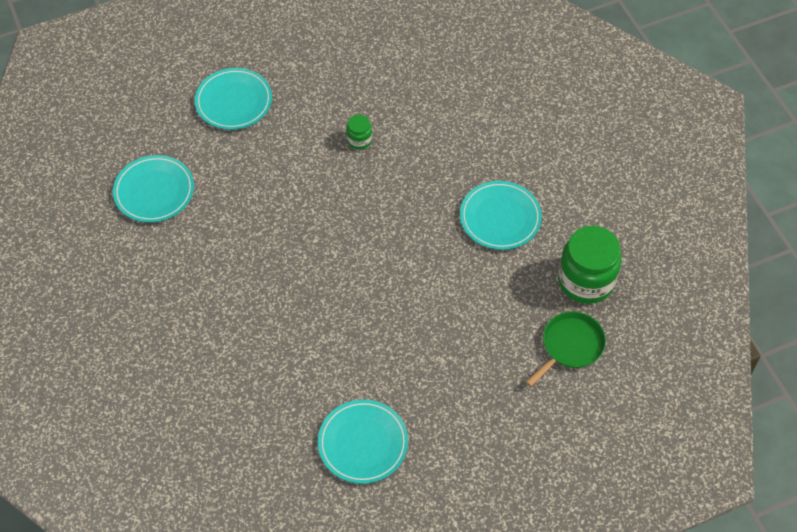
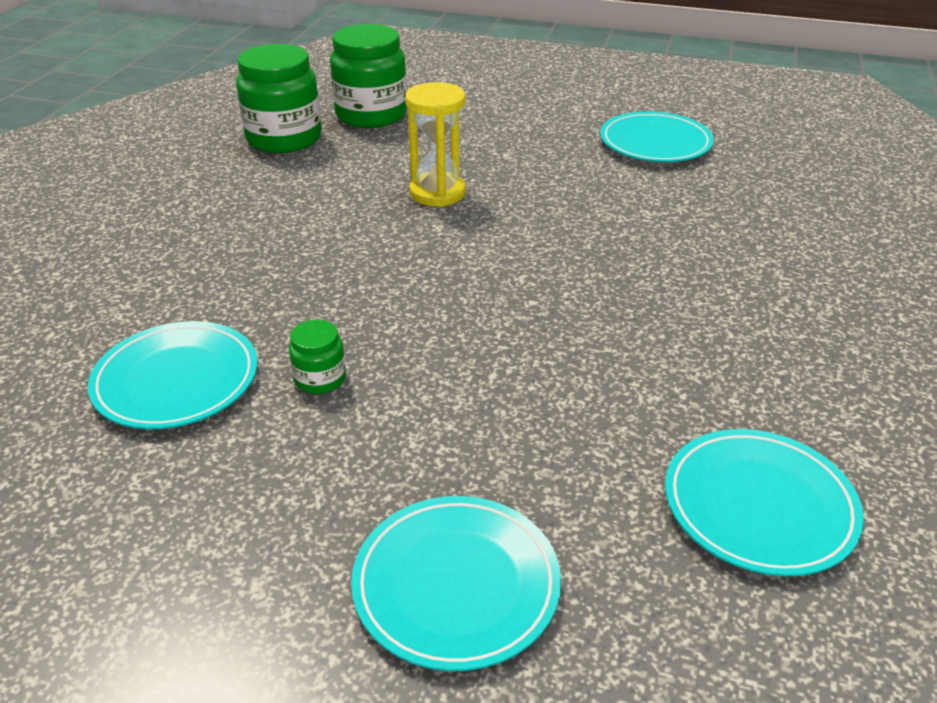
camera: 140 degrees left, 20 degrees down
(440, 291) = (437, 193): none -> yellow hourglass
(500, 218) = (280, 212): turquoise plate -> turquoise plate (176, 380)
(570, 346) = (371, 115): green pan -> green jar

